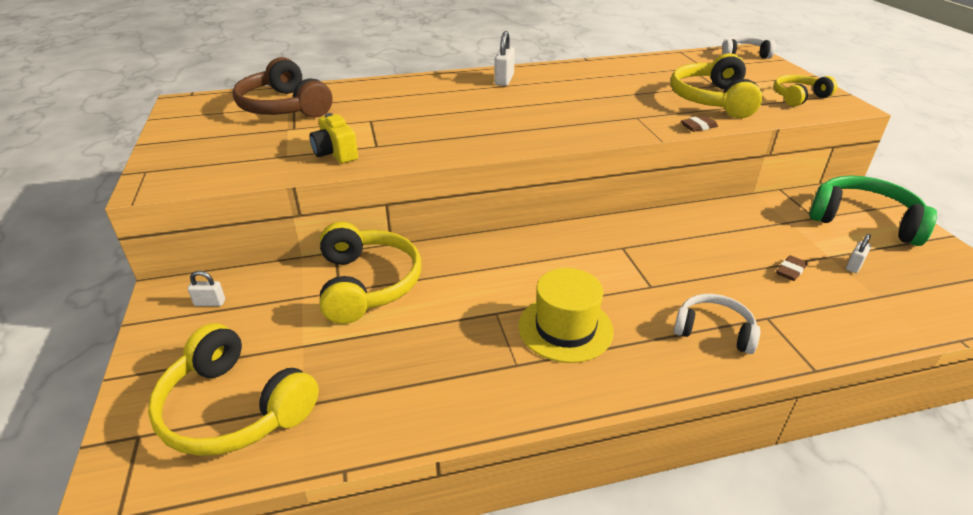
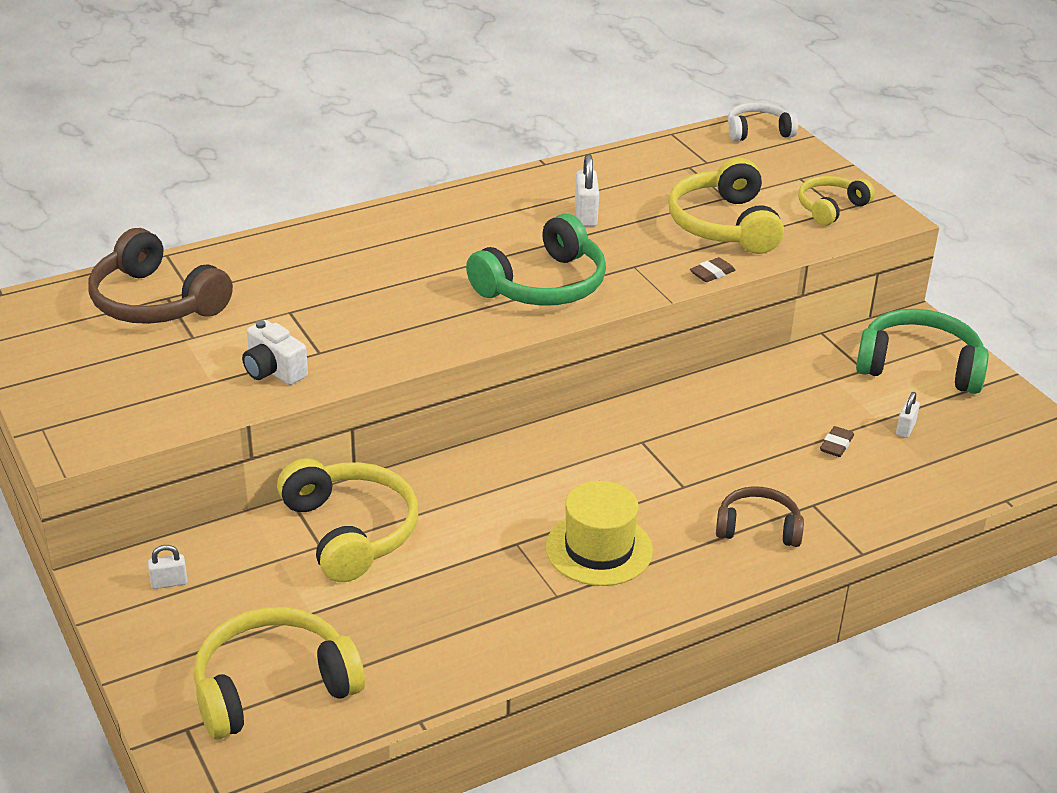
camera: 15 degrees left, 0 degrees up
(234, 408) = (273, 687): yellow headphones -> yellow headphones turned 135 degrees clockwise
(335, 153) = (273, 371): yellow camera -> white camera
(504, 80) = (441, 217): white padlock -> white padlock (586, 216)
(563, 122) = (543, 285): none -> green headphones
(714, 331) = (758, 528): white headphones -> brown headphones

